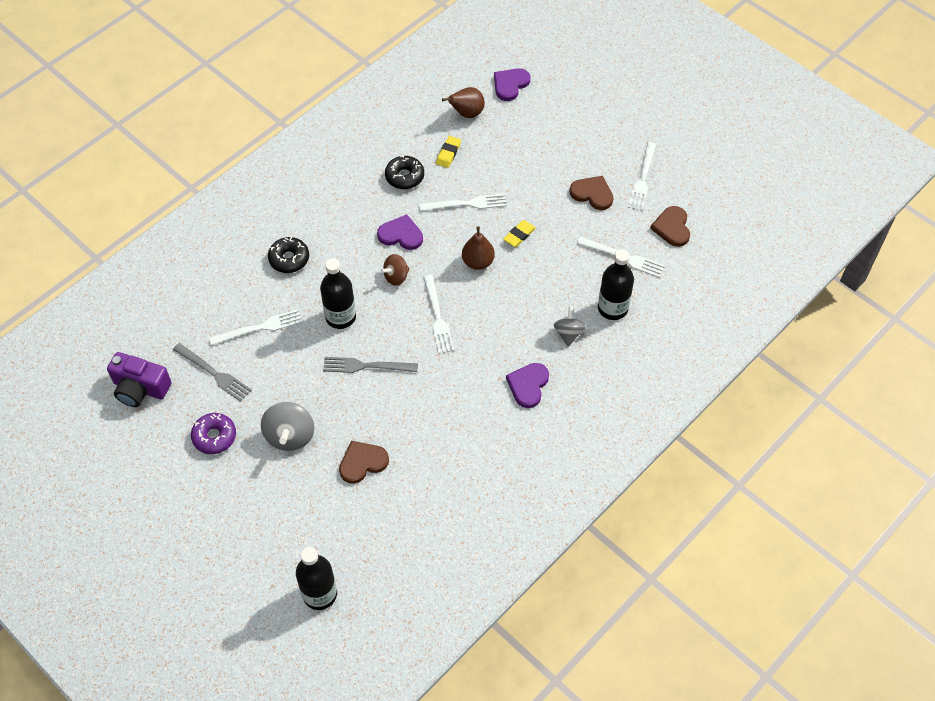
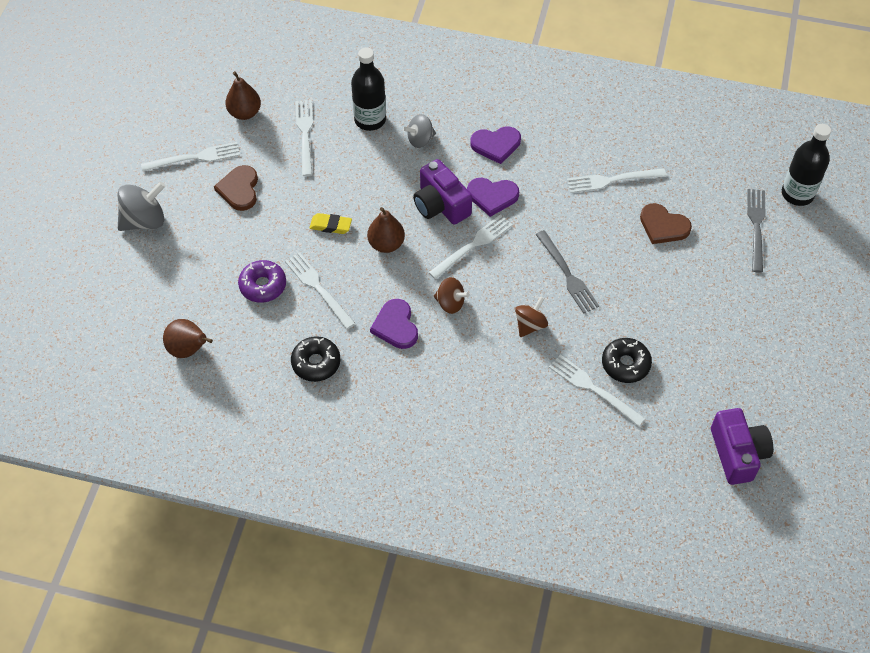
camera: 120 degrees left, 0 degrees up
(214, 373) = (671, 397): grey fork -> grey fork (756, 226)
(214, 437) = (732, 355): purple donut -> purple donut (263, 285)
(289, 259) = (494, 411): black donut -> black donut (625, 364)
(290, 436) = (683, 295): grey spinning top -> grey spinning top (144, 220)
(340, 317) = (530, 325): black bottle -> brown spinning top
(434, 452) = (612, 180): none -> white fork
(448, 153) = (258, 338): yellow eraser -> none
(491, 315) = (440, 205): none -> purple camera
(510, 84) = (120, 328): purple heart -> purple heart (492, 196)
(672, 227) = (245, 113): brown heart -> brown pear

